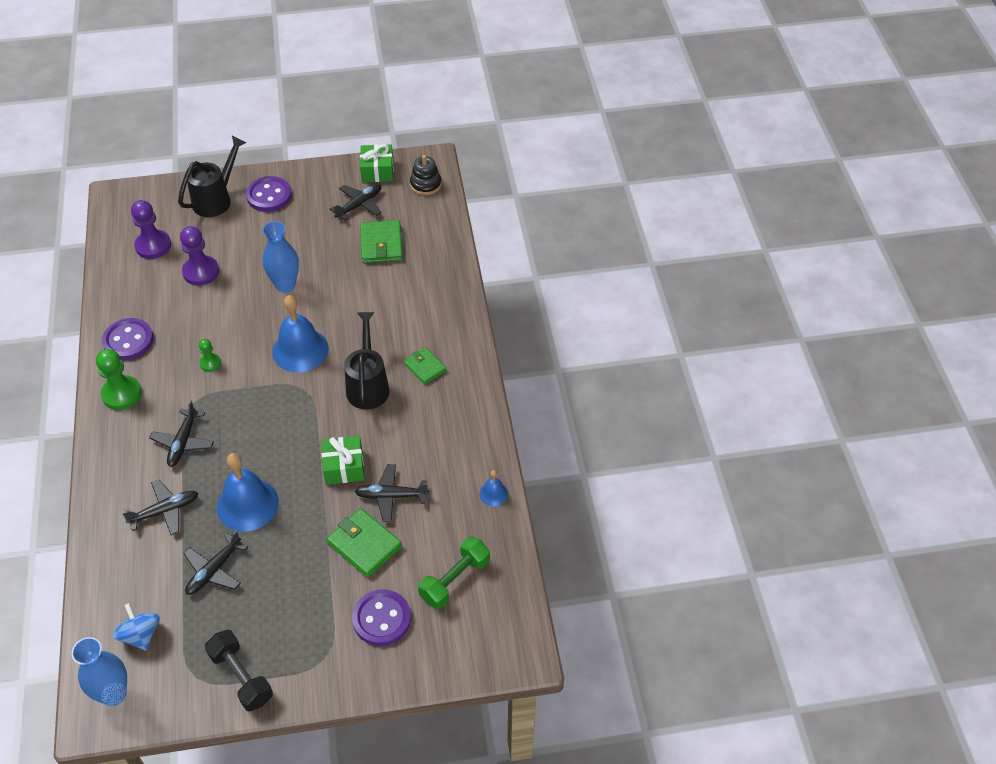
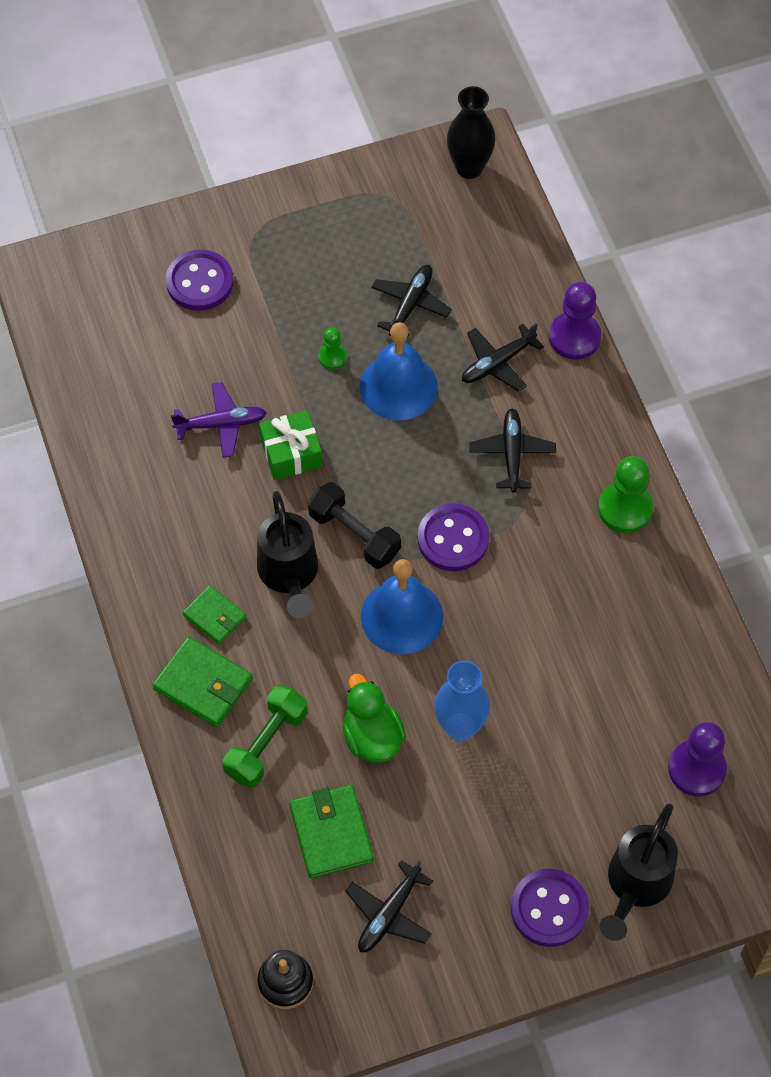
camera: 170 degrees right, 10 degrees up
(114, 694) = (469, 168): blue vase -> black vase
(128, 341) = (655, 592): purple button -> purple button (453, 539)
(140, 635) = (466, 226): blue spinning top -> none
(201, 272) = (600, 731): purple pawn -> purple pawn (574, 337)
(210, 363) = (522, 575): green pawn -> green pawn (332, 357)
(241, 677) = (339, 203): black dumbbell -> black dumbbell (354, 534)
(341, 287) = (372, 736): none -> green duck
(364, 545) = (240, 360): green wallet -> green wallet (203, 684)
(377, 171) = (378, 1001): green gift -> none
(391, 496) = (221, 424): black plane -> purple plane
(455, 580) = (122, 336): green dumbbell -> green dumbbell (266, 744)
(493, 494) = (90, 447): blue bell -> none

